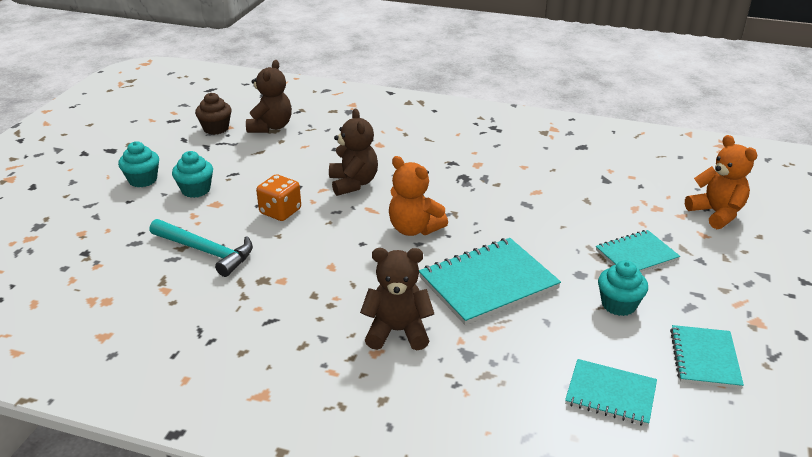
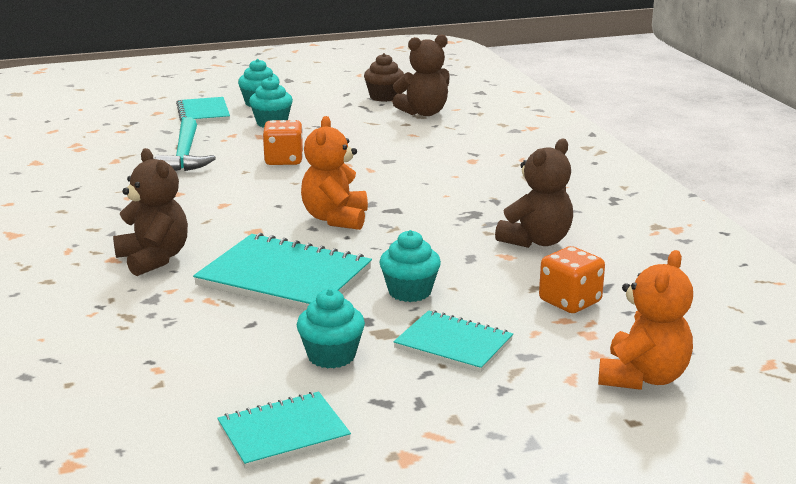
camera: 55 degrees right, 10 degrees down
(353, 183) = (377, 172): brown teddy bear -> brown teddy bear (536, 241)
(555, 243) = (409, 292): none -> turquoise cupcake
(610, 394) = (157, 387): turquoise notebook -> turquoise notebook (203, 112)
(614, 197) = (570, 301): none -> orange dice

